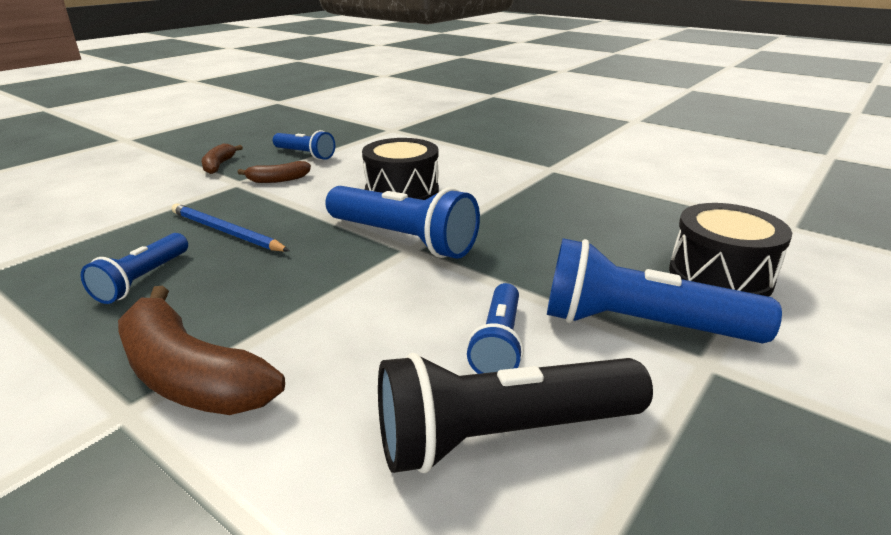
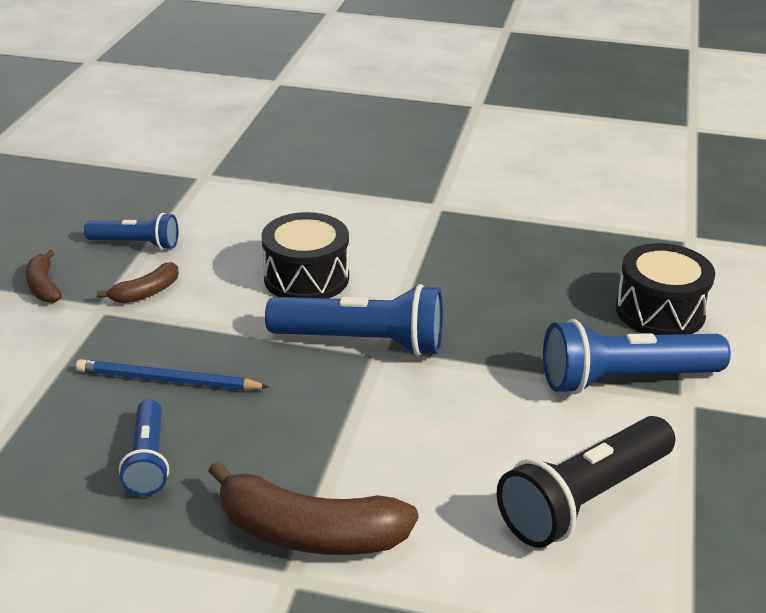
camera: 25 degrees left, 5 degrees up
(498, 343) = (530, 428): blue flashlight -> none

